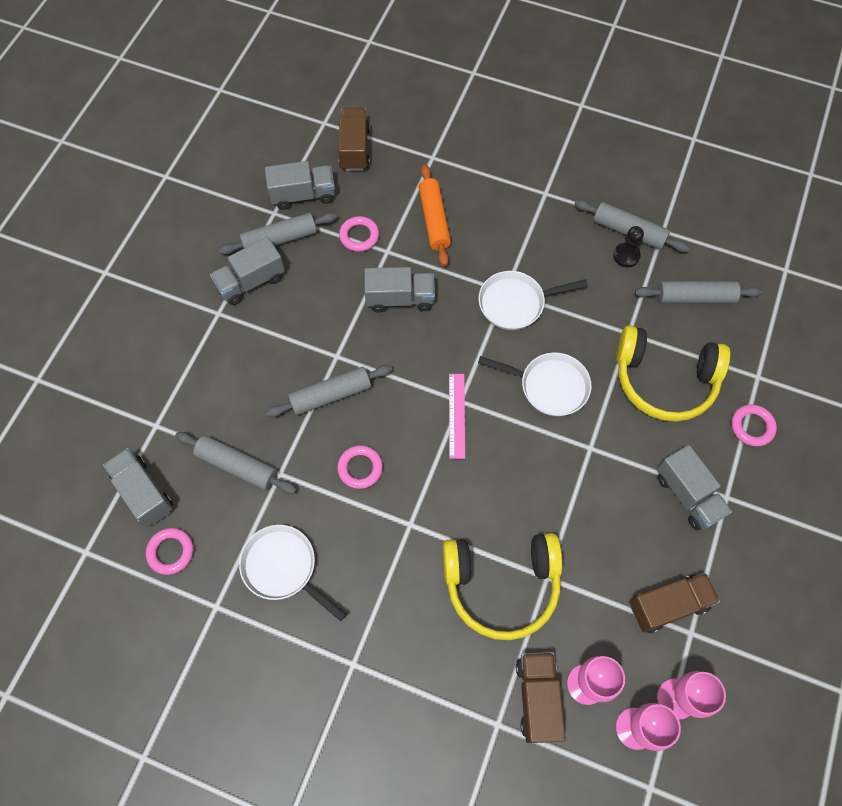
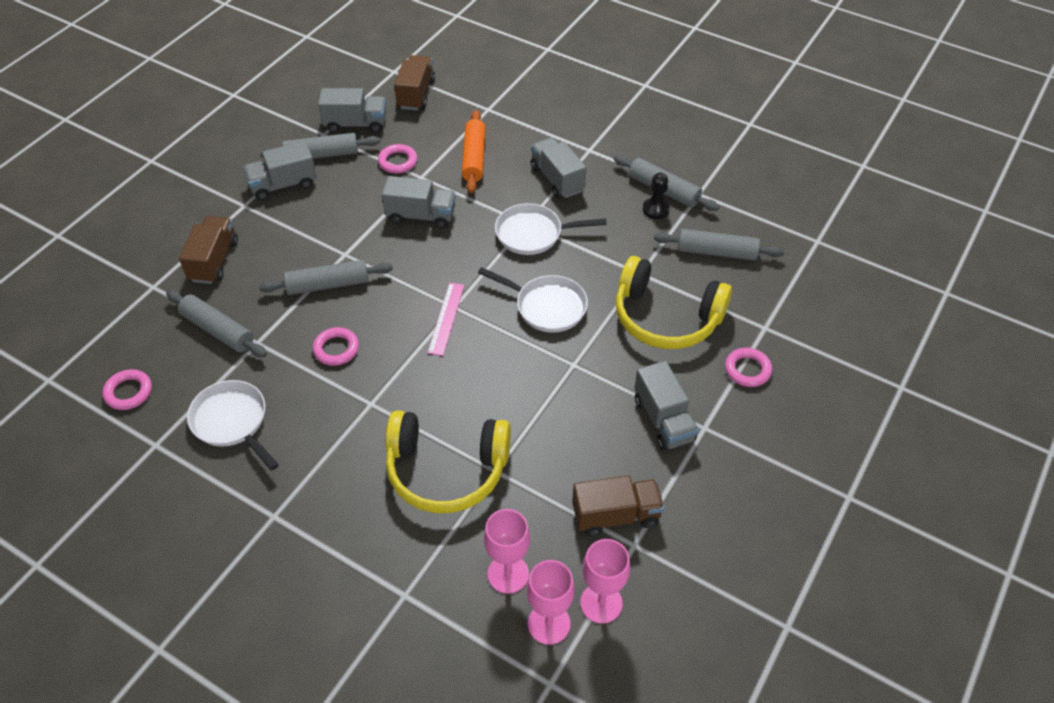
camera: 10 degrees right, 15 degrees down
(143, 492) = (121, 339): grey truck -> grey truck (557, 179)
(537, 698) = (453, 578): brown truck -> brown truck (214, 261)

